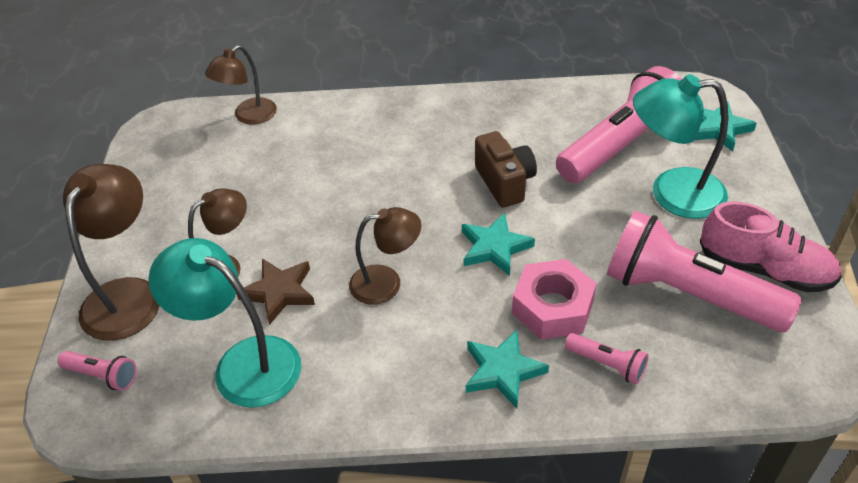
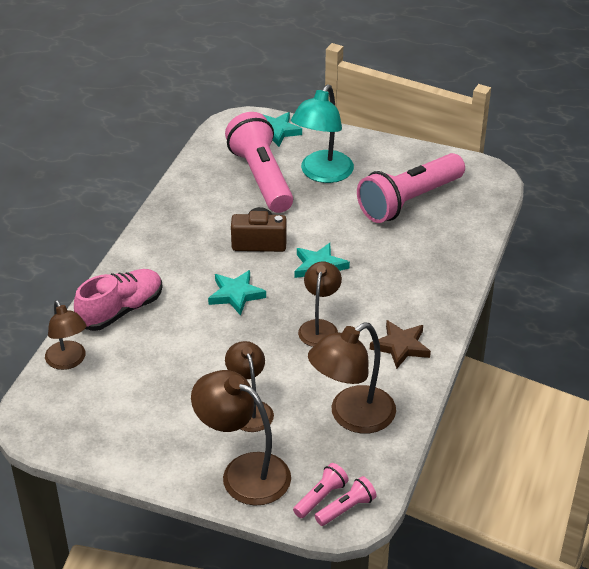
camera: 70 degrees left, 5 degrees down
(243, 363) = (352, 416): turquoise lamp -> brown lamp
(279, 292) = (295, 384): brown star -> brown star (401, 346)
(503, 371) = (425, 296): turquoise star -> turquoise star (236, 294)
(552, 307) = (387, 258): pink nut -> none
(607, 364) = (443, 252): pink flashlight -> pink flashlight (346, 508)
(764, 269) = (408, 165): pink shoe -> pink shoe (121, 310)

